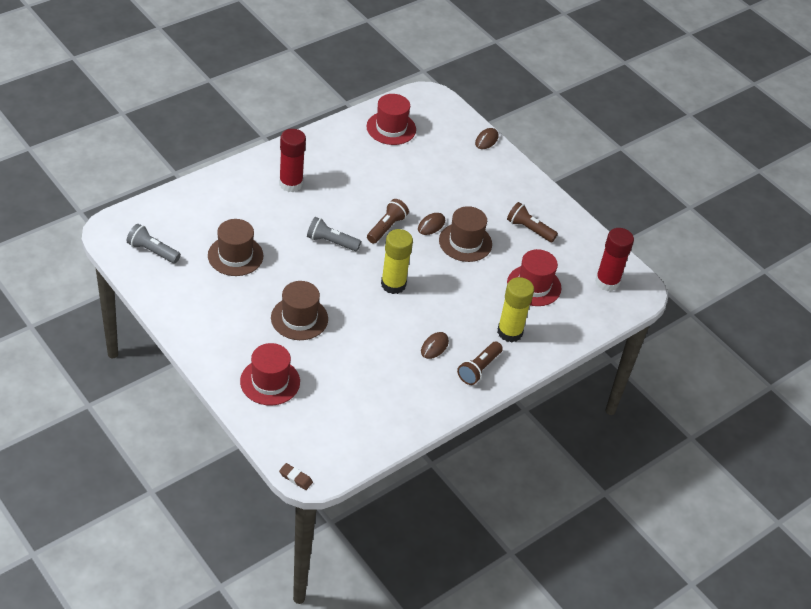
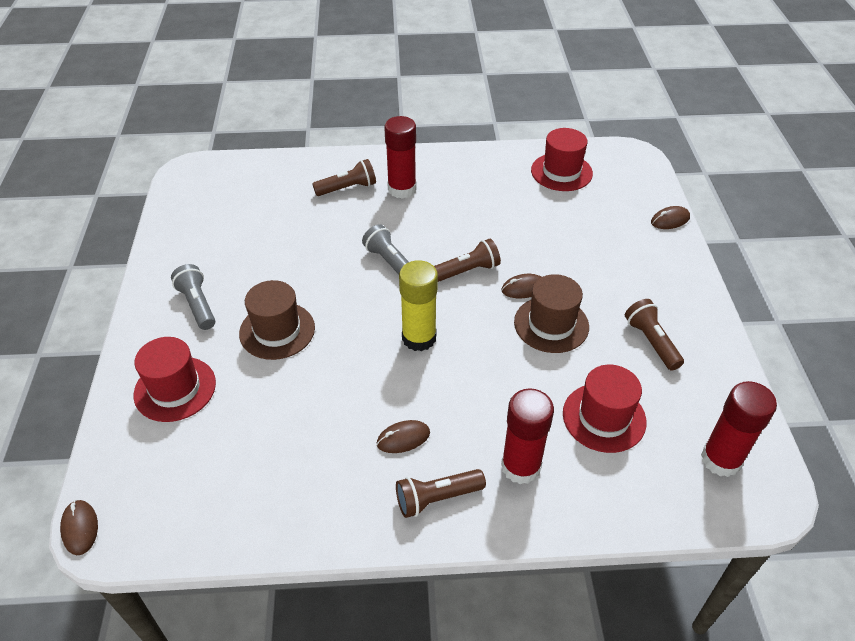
camera: 40 degrees right, 0 degrees up
(152, 251) = (204, 203): grey flashlight -> grey flashlight (197, 305)
(235, 256) = (277, 237): brown hat -> none
(250, 198) = (348, 188): none -> brown flashlight
(295, 478) = (80, 528): brown eraser -> brown mouse
(510, 332) = (521, 466): yellow glue stick -> red glue stick

